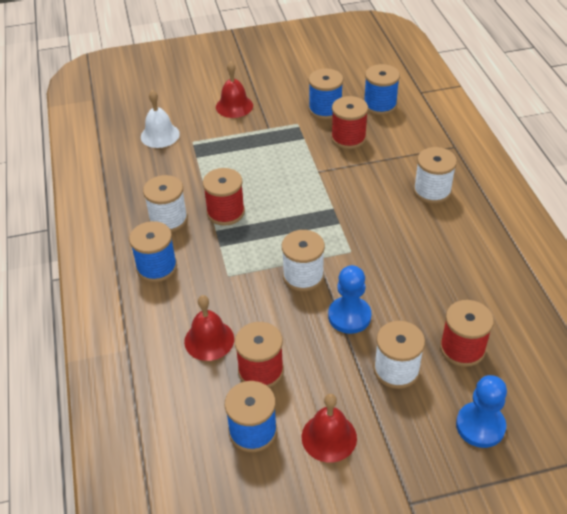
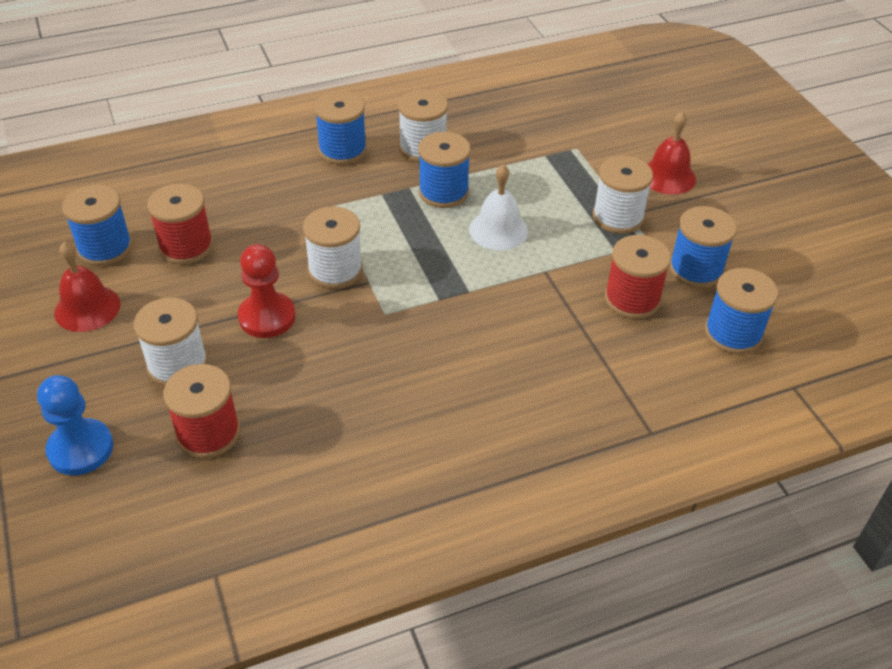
camera: 80 degrees right, 0 degrees up
(160, 135) = (581, 120): white bell -> white bell (498, 230)
(209, 340) = (232, 202): red bell -> none
(225, 212) = (443, 192): red spool -> blue spool
(349, 316) = (267, 317): blue pawn -> red pawn
(432, 191) = (528, 401): white spool -> white spool (618, 217)

